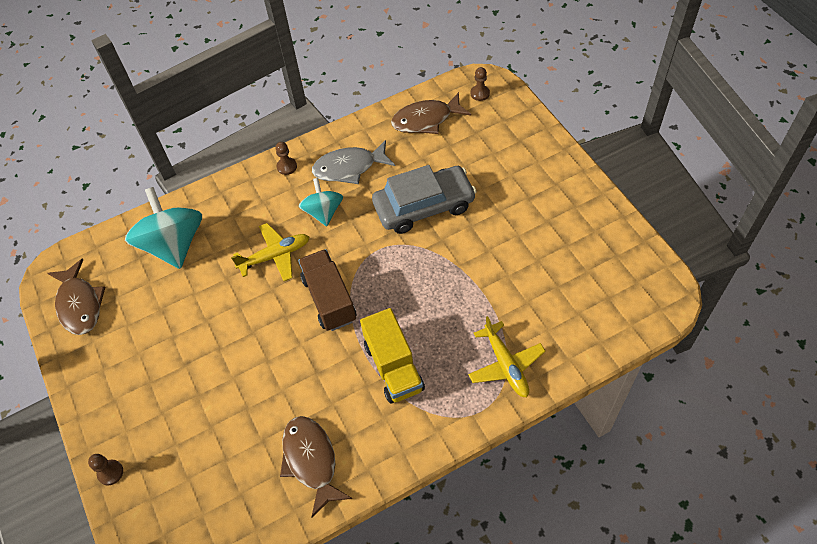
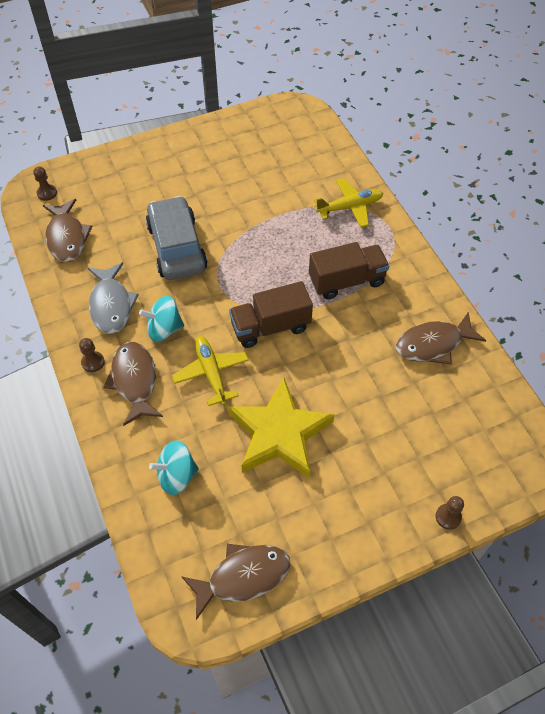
camera: 90 degrees left, 0 degrees up
(174, 245) = (176, 475): turquoise spinning top -> turquoise spinning top, size x0.59
(209, 318) = (279, 433): none -> yellow star
(267, 199) = (134, 381): none -> brown fish
(393, 367) = (346, 281): yellow truck -> brown truck

